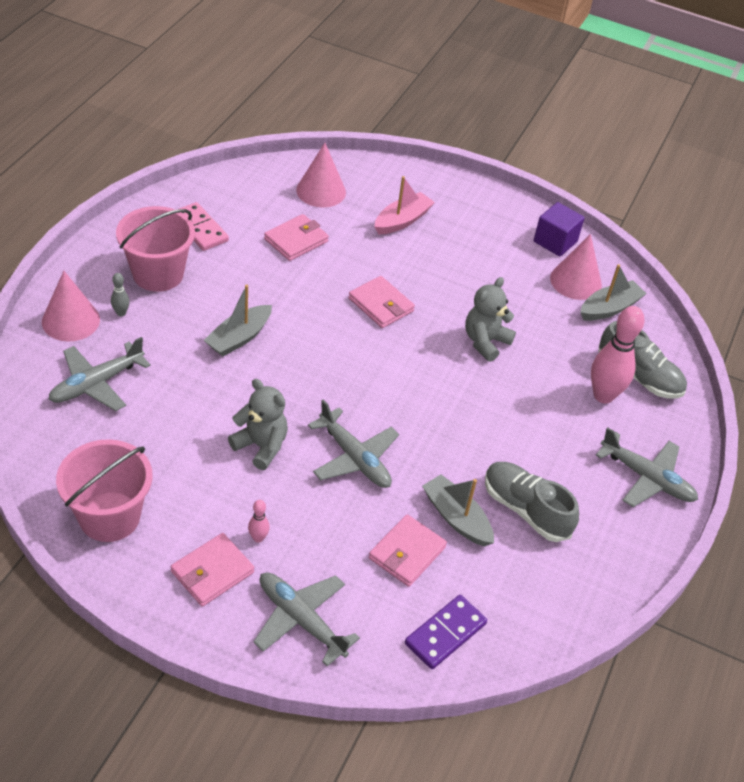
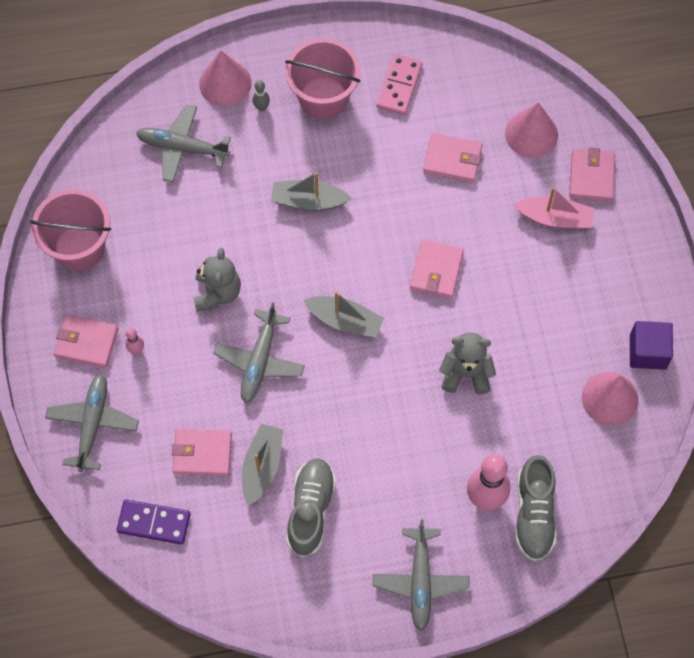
camera: 60 degrees right, 20 degrees up
(388, 185) = (591, 177): none -> pink wallet
(609, 308) = (600, 445): grey boat -> grey boat (345, 321)

